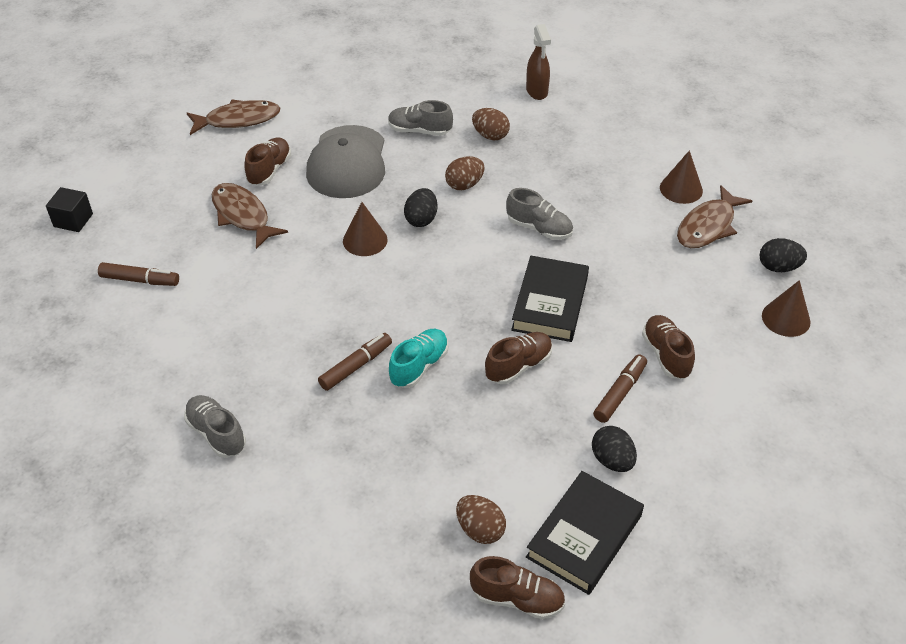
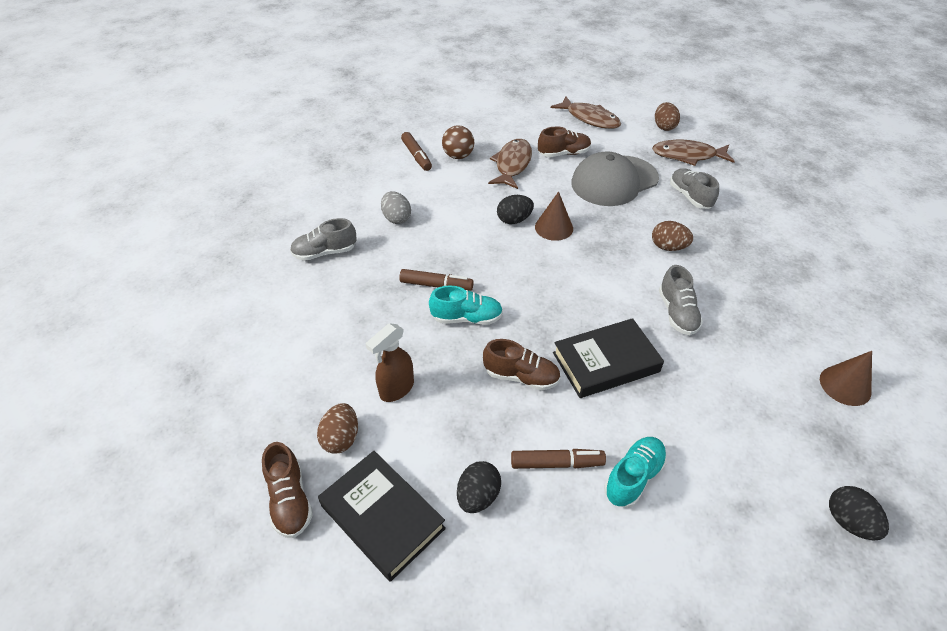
camera: 55 degrees right, 0 degrees up
(73, 220) = (436, 109): black cube -> none
(180, 247) = (458, 156): none -> brown ball
(216, 434) = (325, 252): grey shoe -> grey shoe turned 120 degrees counterclockwise
(226, 348) = (396, 218): none -> grey egg
(421, 219) = (606, 244): black egg -> black egg (514, 220)
(490, 135) = (736, 233): brown egg -> brown egg (664, 127)
(537, 91) = (821, 233): brown spray bottle -> brown spray bottle (396, 389)
(584, 536) = (382, 517): black book -> black book turned 45 degrees clockwise
(666, 355) = (633, 477): brown shoe -> turquoise shoe
(708, 226) = (827, 431): brown fish -> brown fish (688, 156)
(786, 318) = (788, 564): brown cone -> none

